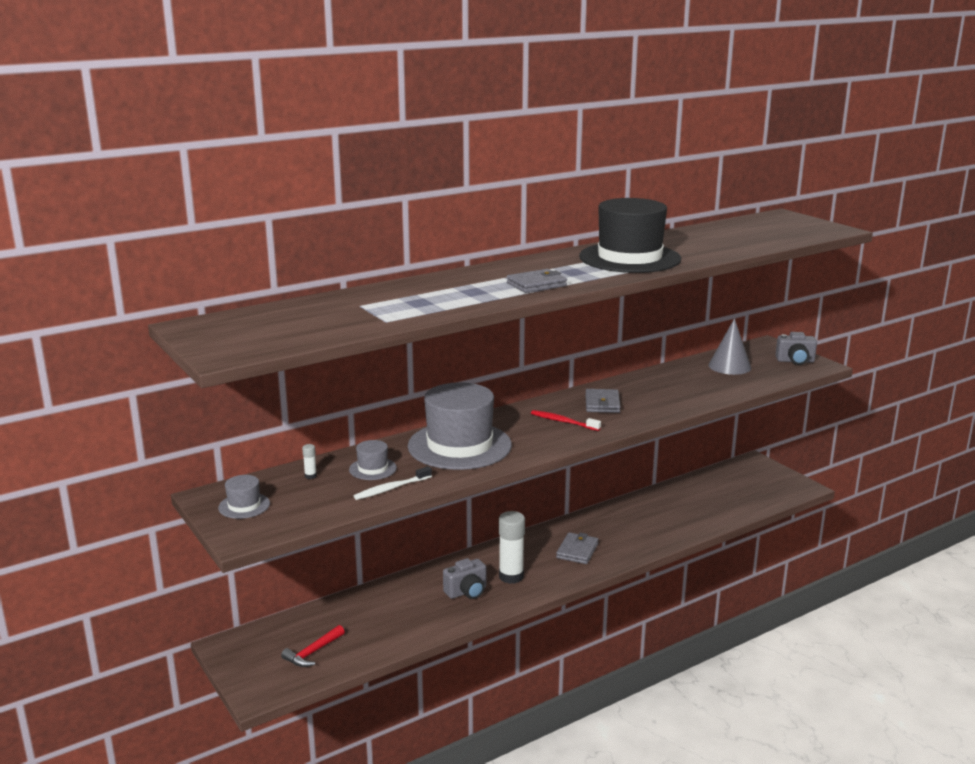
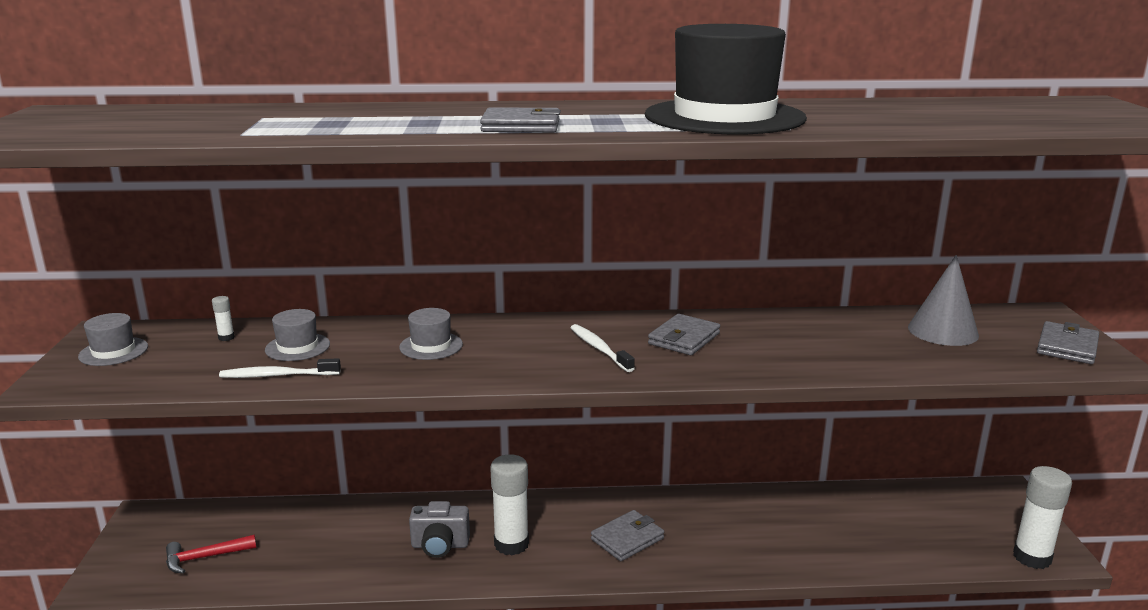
camera: 30 degrees right, 0 degrees up
(459, 446) = (431, 346): grey hat -> grey hat, size x0.44
(563, 422) = (599, 349): red toothbrush -> white toothbrush
(792, 493) = (1032, 557): none -> white glue stick
(795, 361) = (1067, 347): grey camera -> grey wallet

